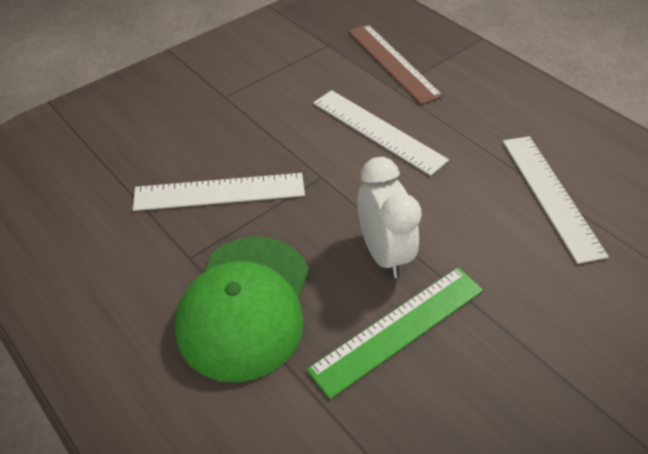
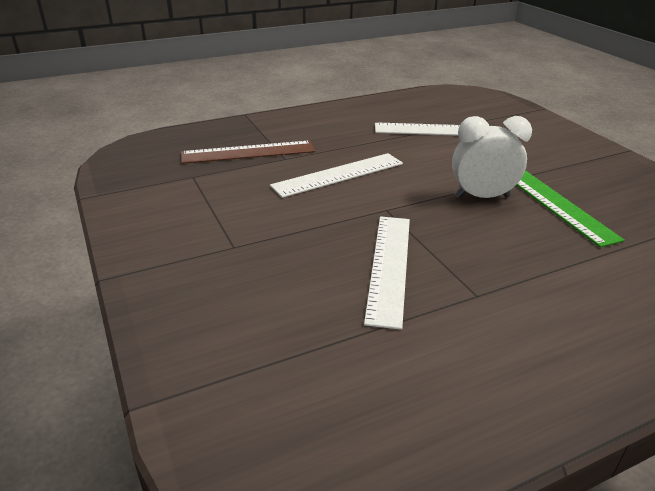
camera: 75 degrees left, 15 degrees down
(245, 306) = (537, 268): green cap -> none

